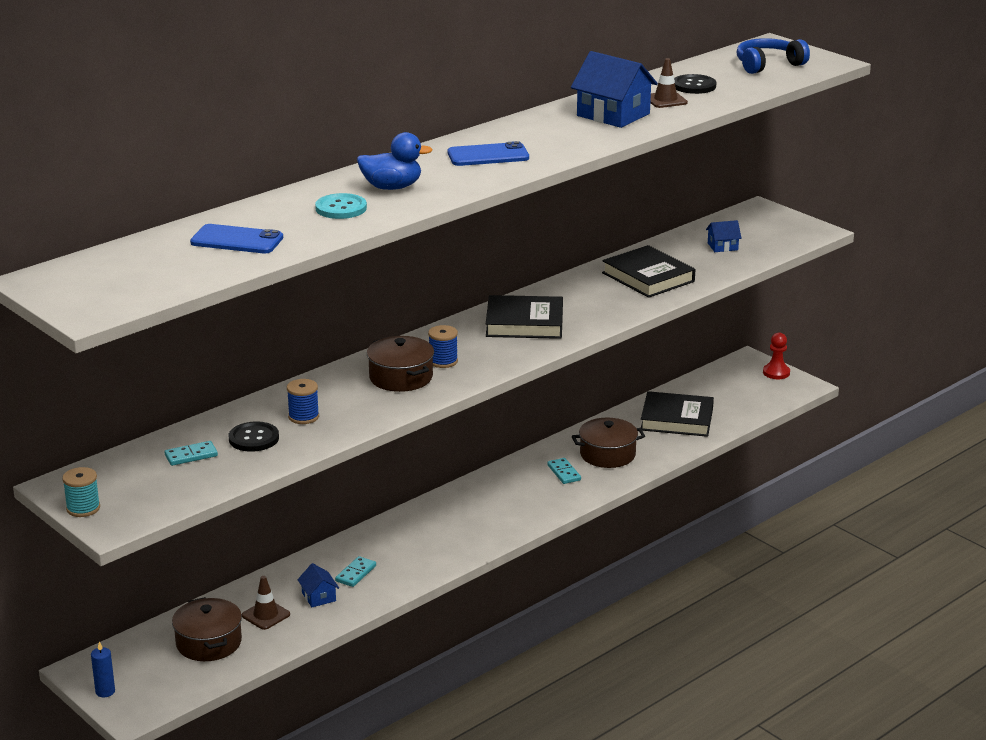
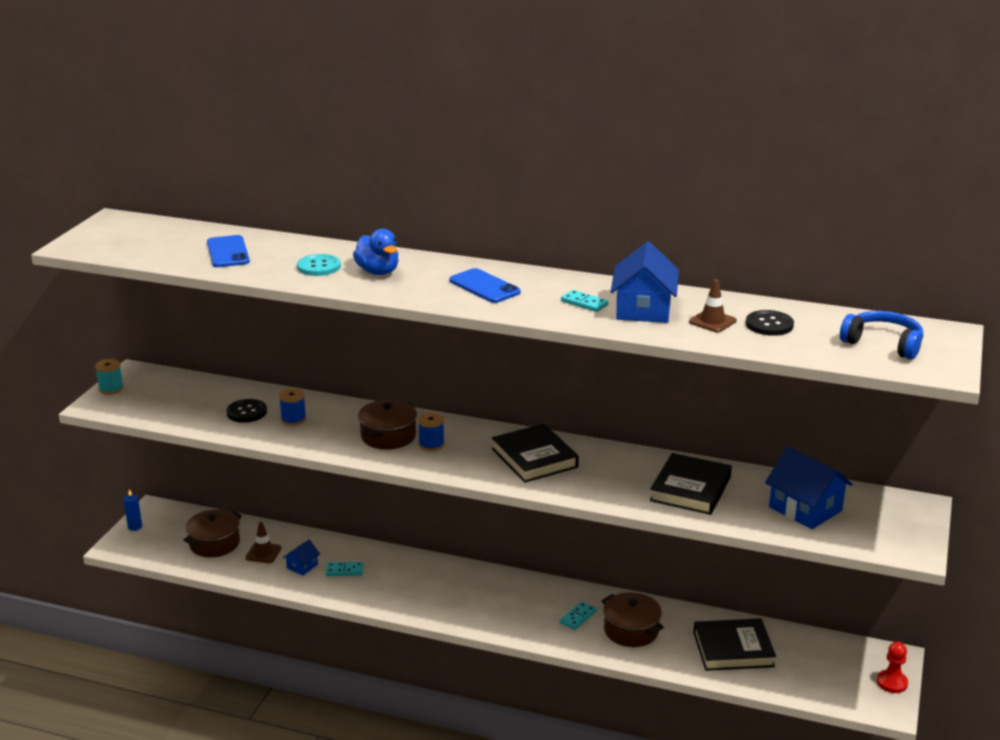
camera: 60 degrees right, 0 degrees up
(191, 455) = (205, 399): turquoise domino -> turquoise domino (584, 303)
(677, 419) = (733, 649): black book -> black book turned 75 degrees counterclockwise
(722, 246) = (805, 509): blue house -> blue house, size x1.99

